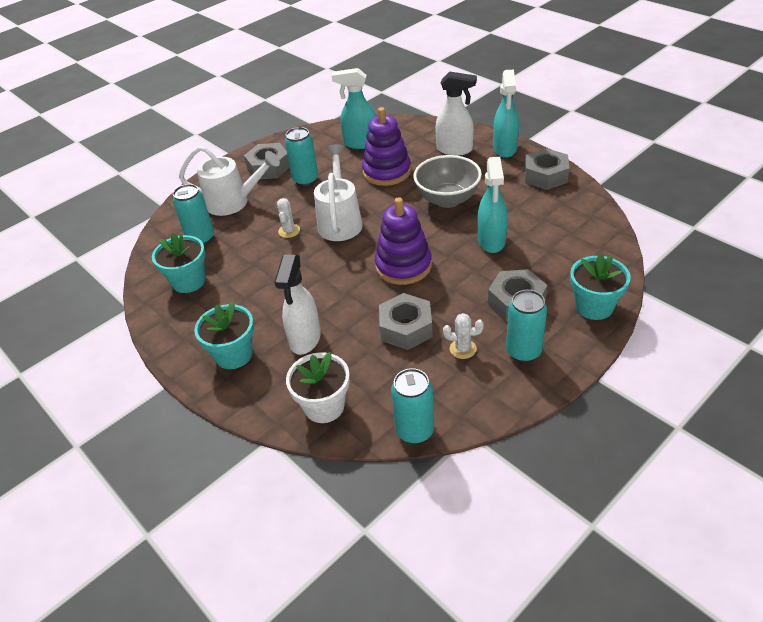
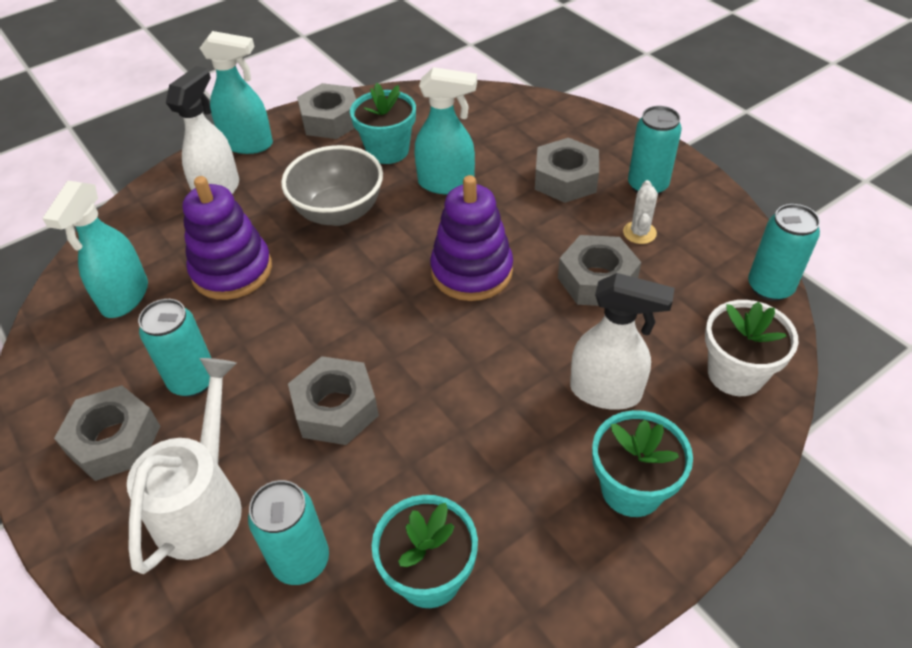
camera: 85 degrees left, 5 degrees up
(289, 231) = (336, 409): white cactus -> grey nut
(340, 221) = (338, 337): white watering can -> none
(594, 306) = (583, 126): turquoise flower pot -> turquoise flower pot (388, 150)

